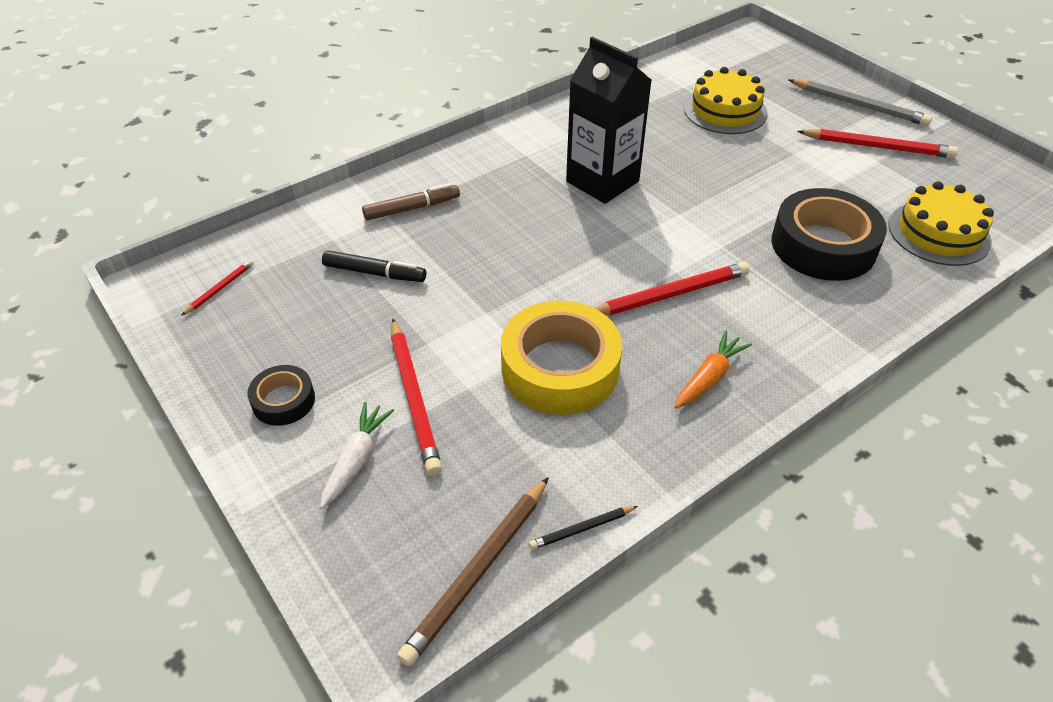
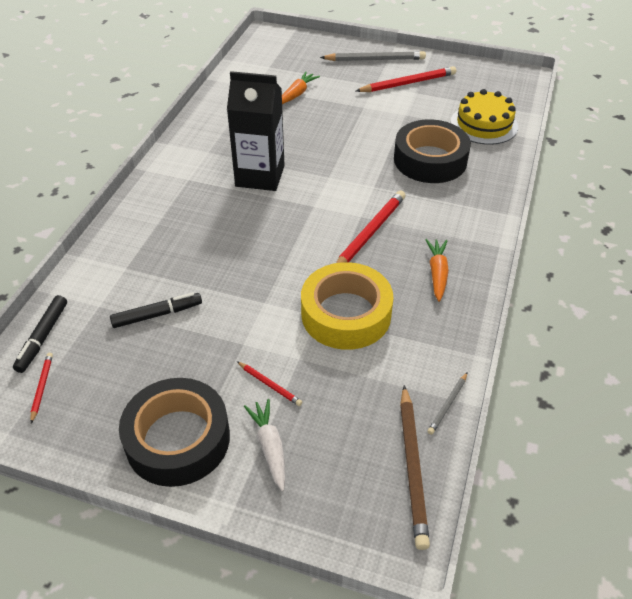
camera: 35 degrees left, 0 degrees up
(261, 244) = (42, 337): none -> black marker
(283, 401) = (178, 439): black tape -> black tape, size x1.97
(412, 208) = (140, 255): brown marker -> none
(414, 398) = (270, 385): red pencil -> red pencil, size x0.51
(581, 529) = (447, 405): black pencil -> grey pencil
(725, 110) = (297, 94): yellow cake -> orange carrot

